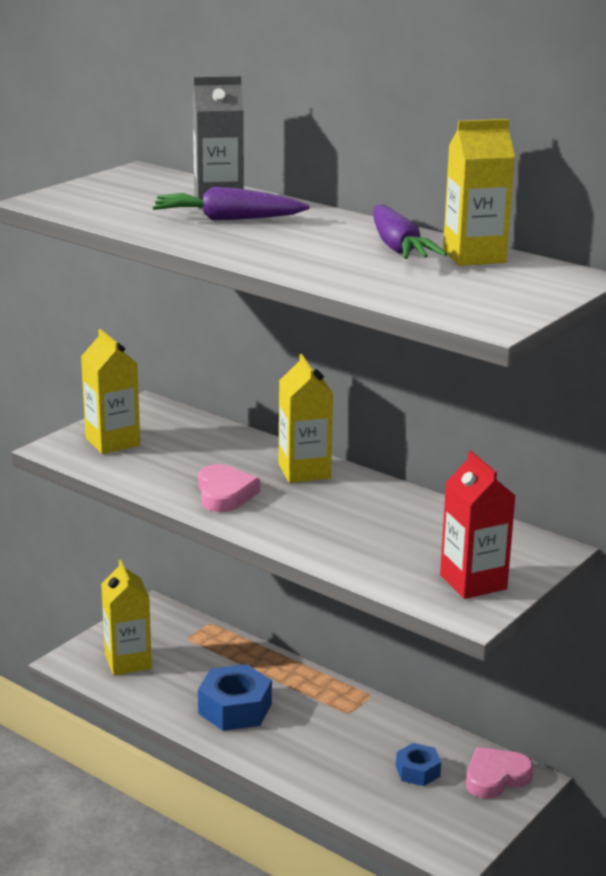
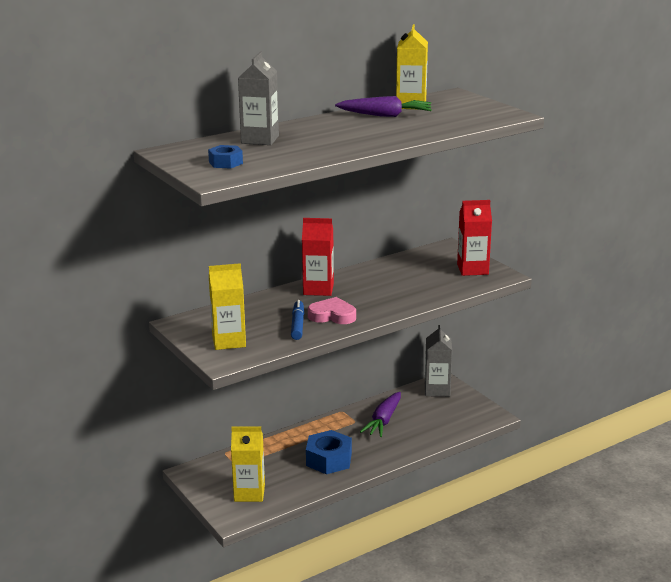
camera: 70 degrees left, 0 degrees up
(182, 475) = (297, 325): none -> blue marker
(227, 219) = (300, 141): purple carrot -> purple carrot (383, 421)
(304, 471) = (318, 289): yellow carton -> red carton
(417, 771) = (421, 411): blue nut -> blue nut (225, 163)
(496, 777) = (437, 390): pink heart -> grey carton

